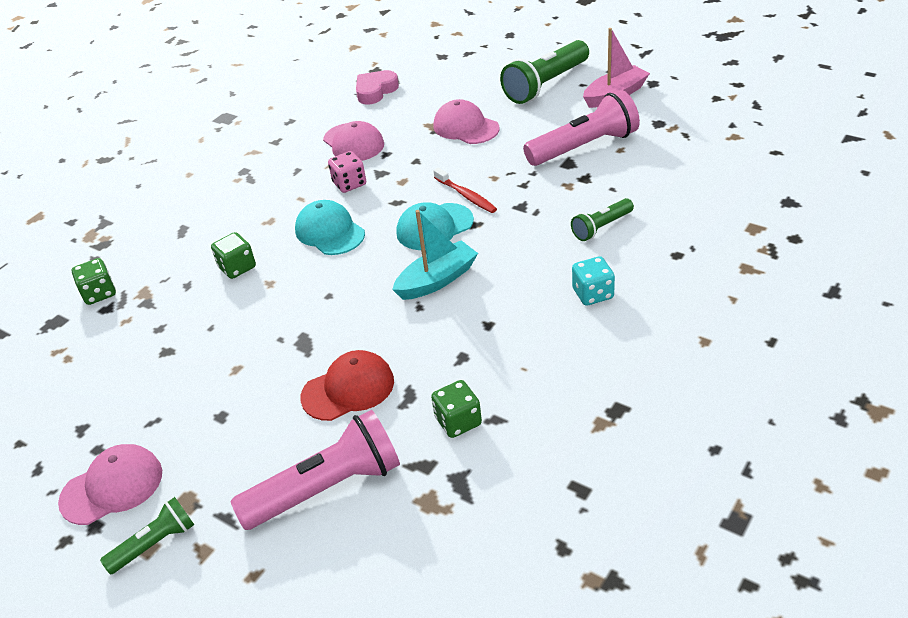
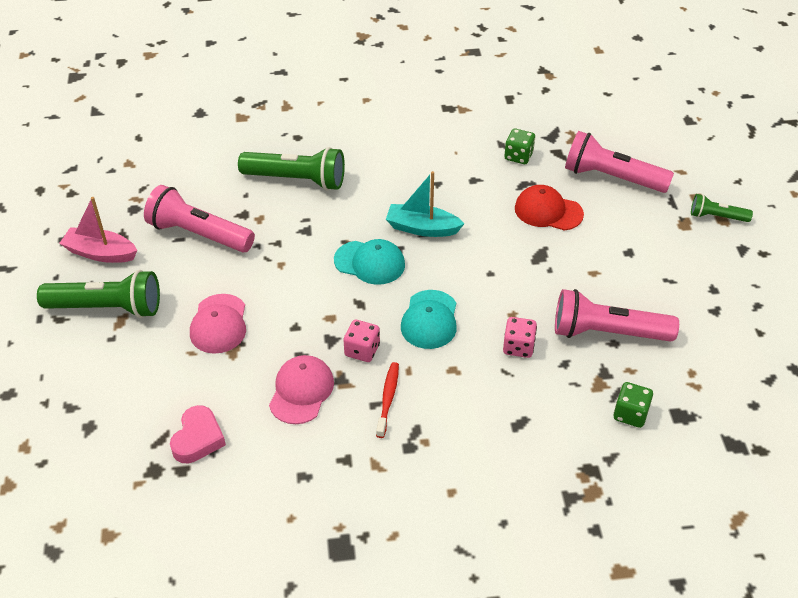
camera: 135 degrees left, 5 degrees up
(112, 487) = (719, 261): pink cap -> none
(172, 331) = (608, 332): none -> pink flashlight
(237, 267) = (518, 347): green dice -> pink dice
(375, 91) = (198, 439): pink heart -> pink heart turned 75 degrees counterclockwise
(466, 195) = (317, 267): red toothbrush -> red toothbrush (388, 399)
(593, 294) = (367, 154): turquoise dice -> none
(601, 227) = (296, 180): green flashlight -> green flashlight, size x1.85

